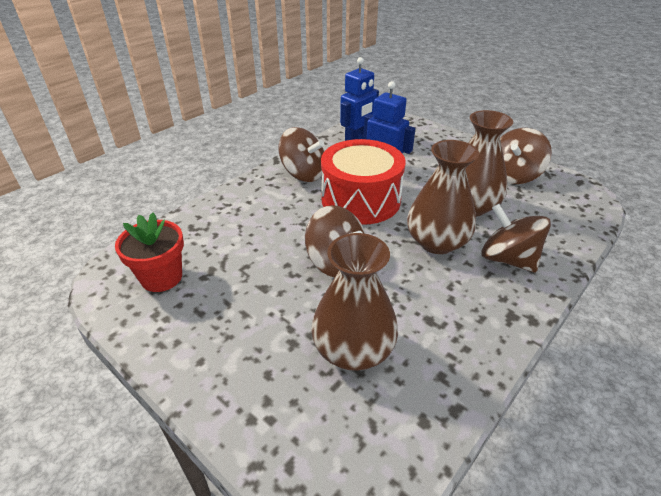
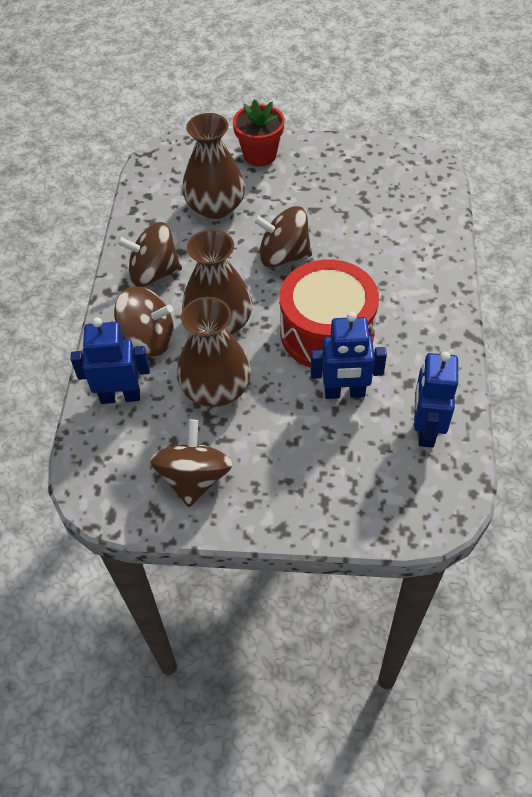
camera: 145 degrees right, 15 degrees up
(161, 277) = (389, 176): red flower pot -> red flower pot (259, 155)
(303, 174) = (418, 332): brown spinning top -> brown spinning top (154, 273)
(551, 233) = (120, 396): none -> blue robot

